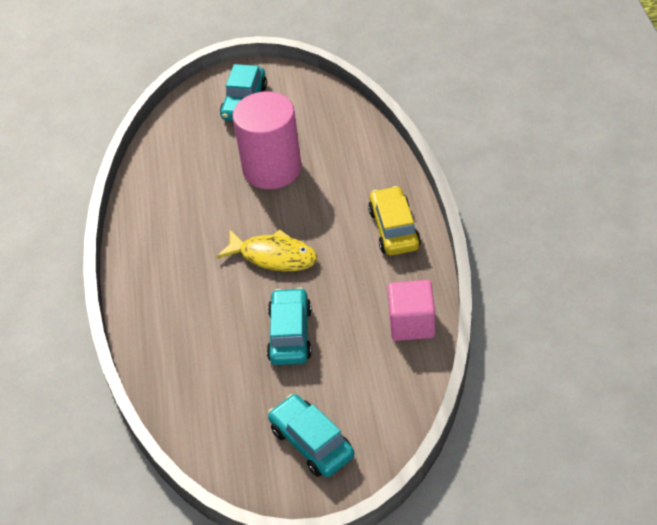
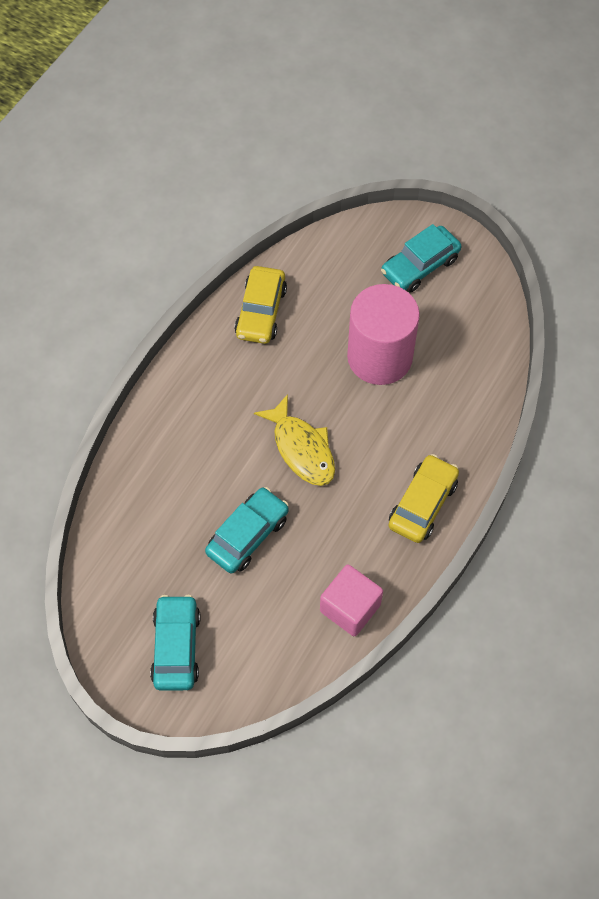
camera: 35 degrees right, 15 degrees up
(156, 198) = (261, 312): none -> yellow car

